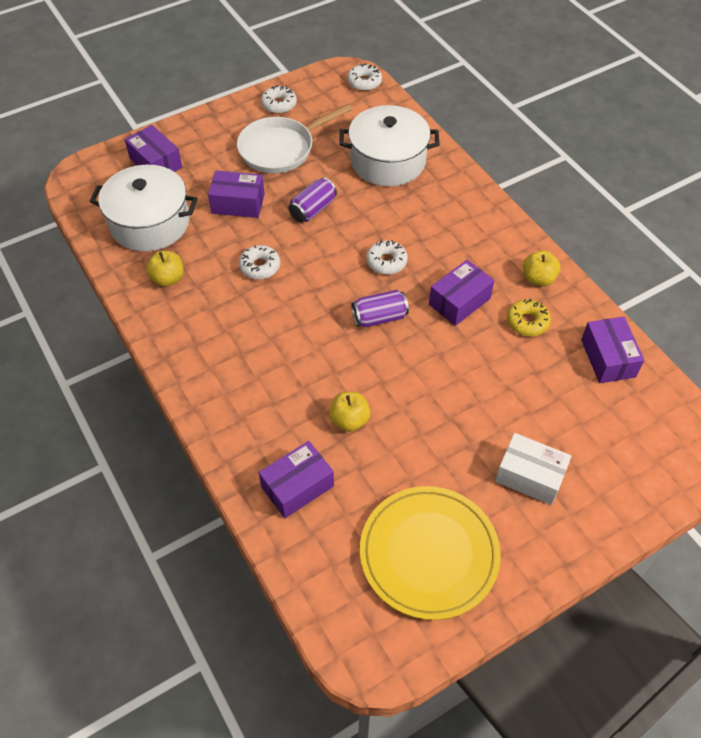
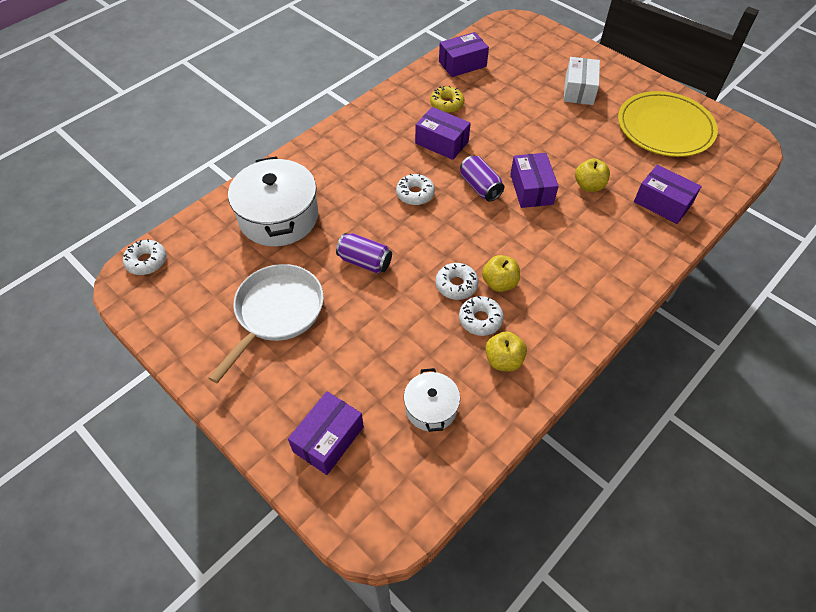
camera: 105 degrees left, 0 degrees up
(150, 223) = (431, 408): white pot -> white pot, size x0.54
(238, 203) = (375, 329): purple box -> purple box (531, 189)
(279, 104) = (196, 335): white donut -> white donut (480, 319)
(280, 149) = (277, 313): white pan -> white pan turned 105 degrees counterclockwise
(538, 279) = (400, 103): yellow apple -> yellow apple (499, 283)

